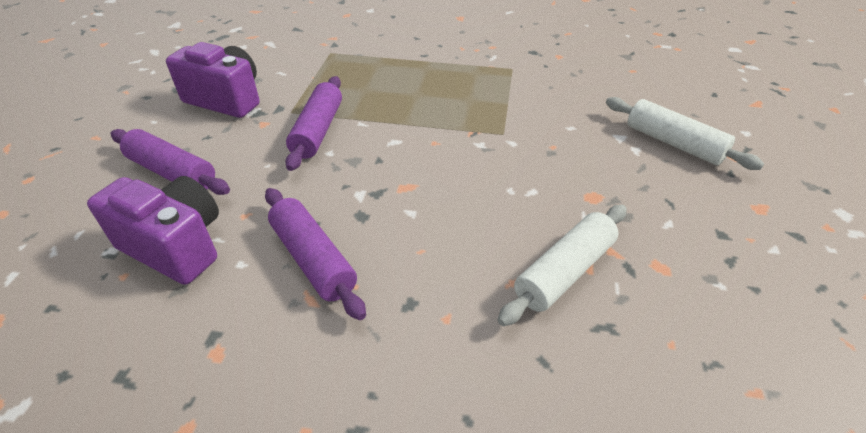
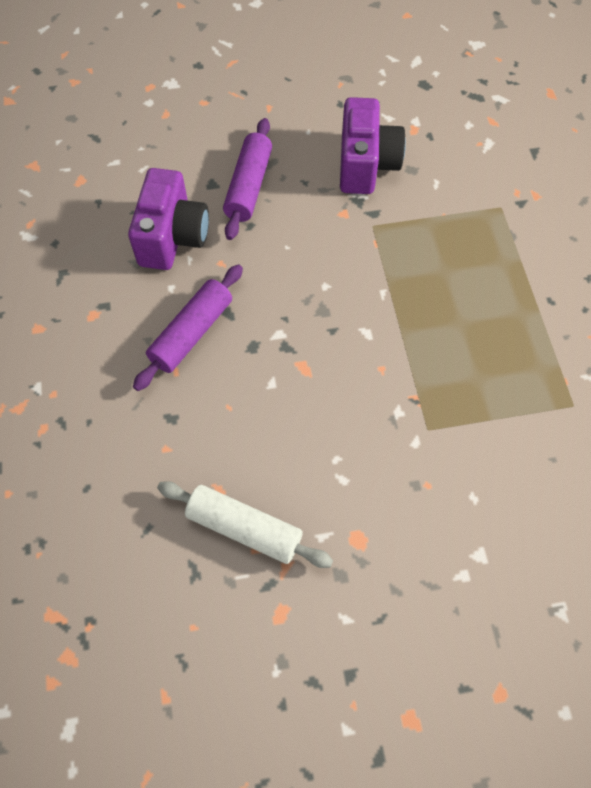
camera: 70 degrees right, 20 degrees up
(318, 131) = (353, 261): purple rolling pin -> none
(673, 143) = (495, 619): white rolling pin -> none

